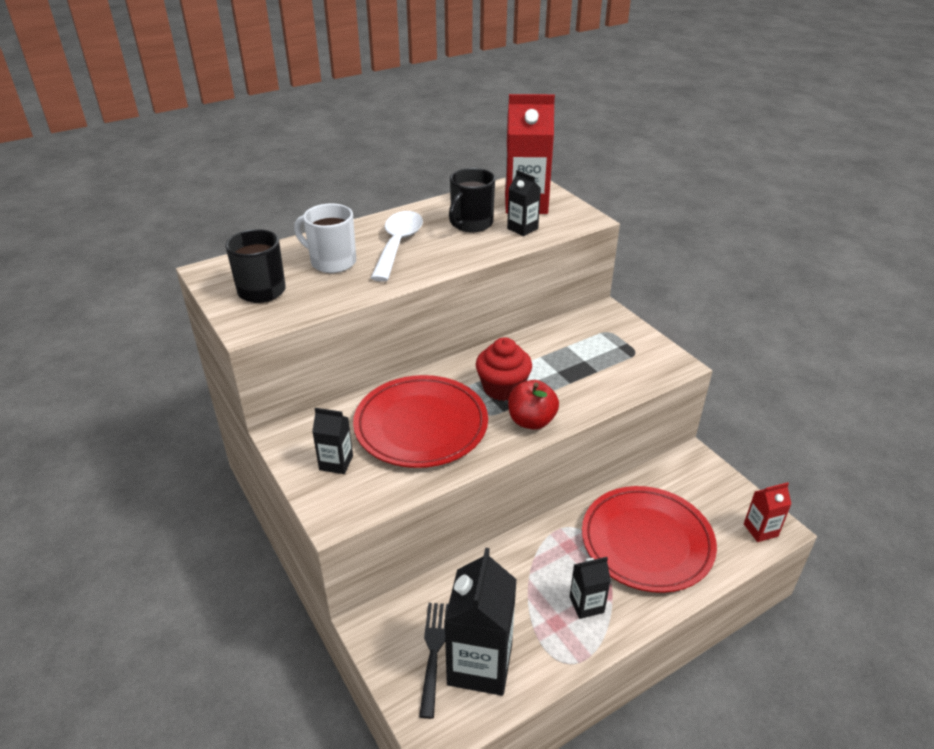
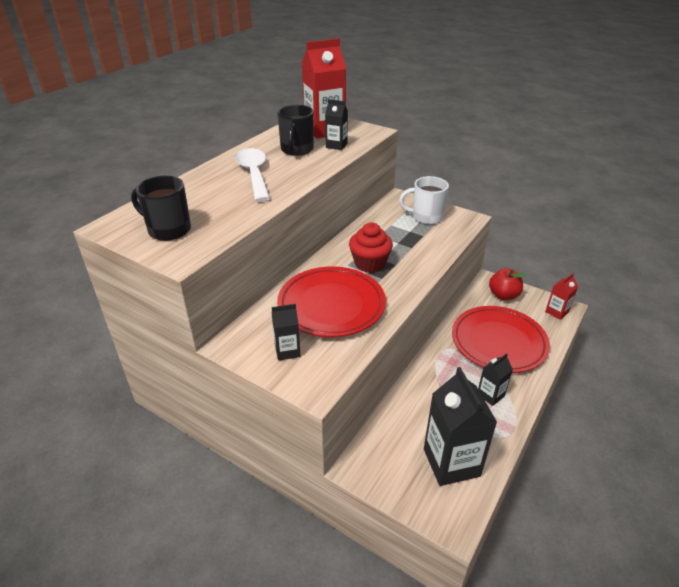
camera: 25 degrees left, 0 degrees up
(332, 262) = (211, 197): white mug -> white mug (426, 217)
(434, 653) = (415, 468): black fork -> none
(531, 421) = (406, 279): red apple -> red apple (503, 295)

